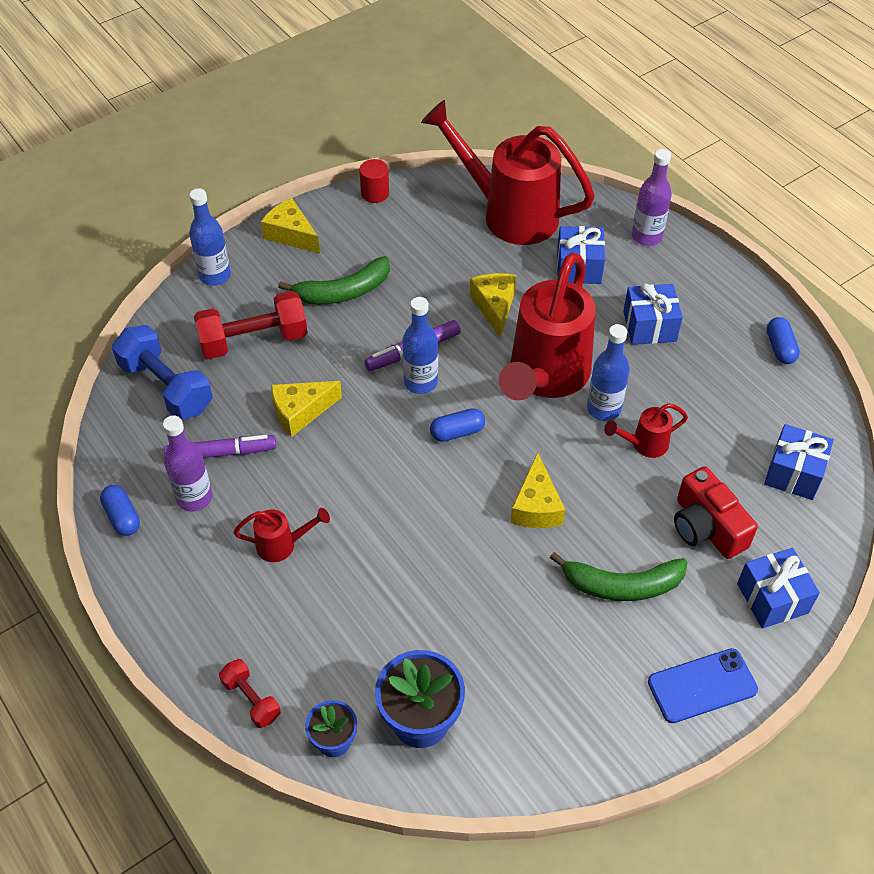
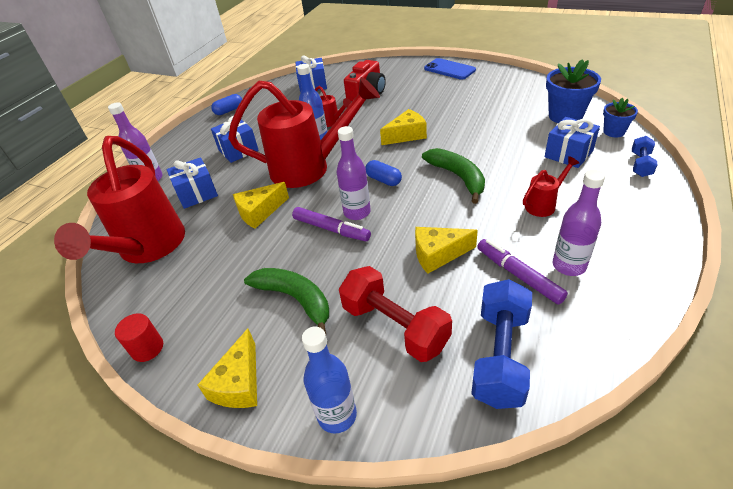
camera: 115 degrees left, 10 degrees down
(122, 517) = (635, 295): blue capsule -> none
(251, 699) = (640, 164): red dumbbell -> blue dumbbell
(283, 545) = (544, 204): red watering can -> red watering can turned 90 degrees clockwise
(300, 412) = (438, 254): yellow cheese -> yellow cheese turned 135 degrees clockwise
(420, 382) = (357, 212): blue bottle -> purple bottle
(622, 585) = (424, 99): green banana -> green banana (458, 177)
(772, 598) = (388, 70): blue gift -> blue gift (568, 154)

